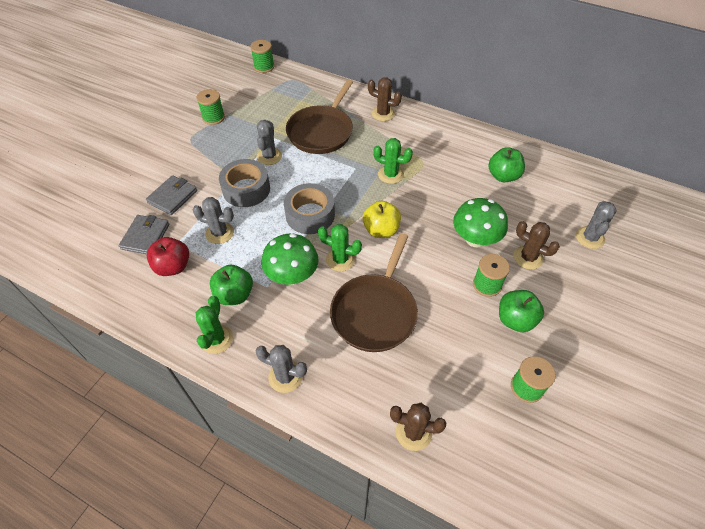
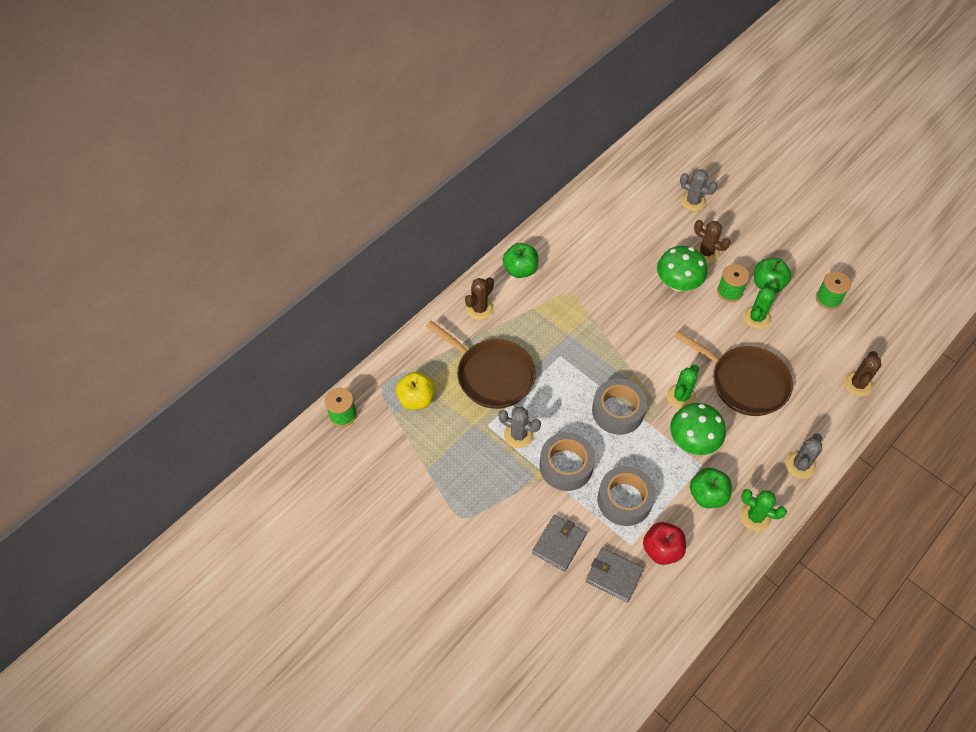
camera: 75 degrees left, 5 degrees up
(172, 197) = (559, 544): grey wallet -> grey wallet turned 75 degrees clockwise
(213, 117) = (429, 486): green spool -> none
(219, 233) = (624, 500): grey cactus -> grey tape
(381, 230) = (651, 354): yellow apple -> yellow apple (416, 399)
(390, 174) = (578, 327): green cactus -> green cactus (756, 318)
(503, 176) = (604, 235): green apple -> green apple (520, 270)
(528, 257) = (706, 252): brown cactus -> brown cactus turned 75 degrees clockwise

